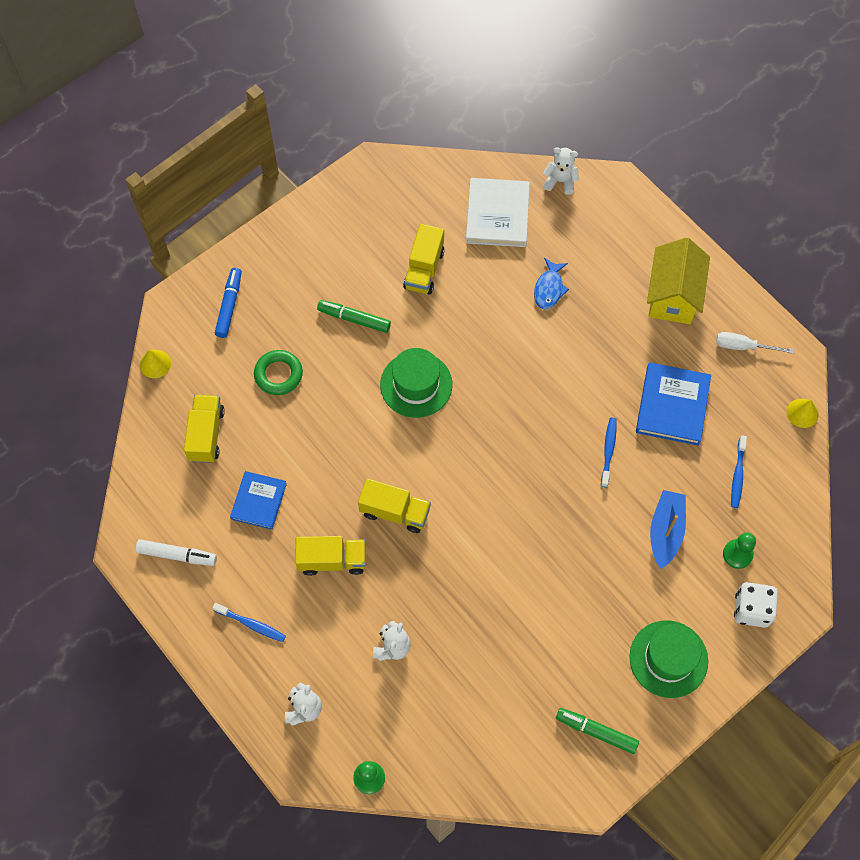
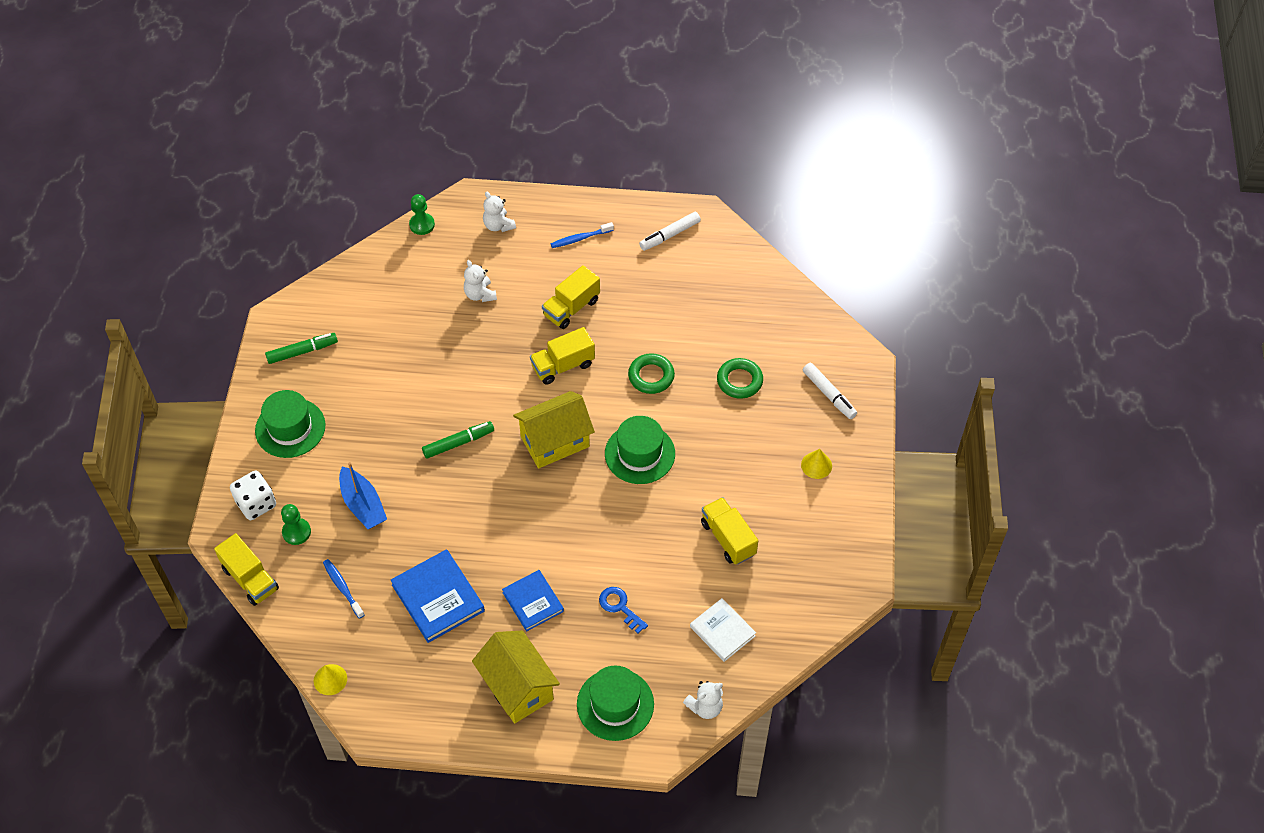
camera: 135 degrees right, 10 degrees down
(155, 364) = (826, 319): yellow cone -> yellow cone (816, 465)
(206, 434) = (738, 308): yellow truck -> yellow truck (250, 579)
(229, 305) = (829, 394): blue marker -> white marker
(258, 501) = (657, 301): blue book -> blue book (533, 602)
(338, 439) = (651, 376): none -> green ring
(354, 319) = (734, 460): green marker -> green marker (458, 443)
(468, 451) = (555, 441): none -> yellow house
(497, 215) = (722, 631): white book -> white book, size x0.66
(549, 288) = (620, 607): blue fish -> blue key
(608, 451) = (455, 525): blue toothbrush -> none
(617, 231) = (615, 704): none -> green hat
(743, 346) = (423, 694): white screwdriver -> none

